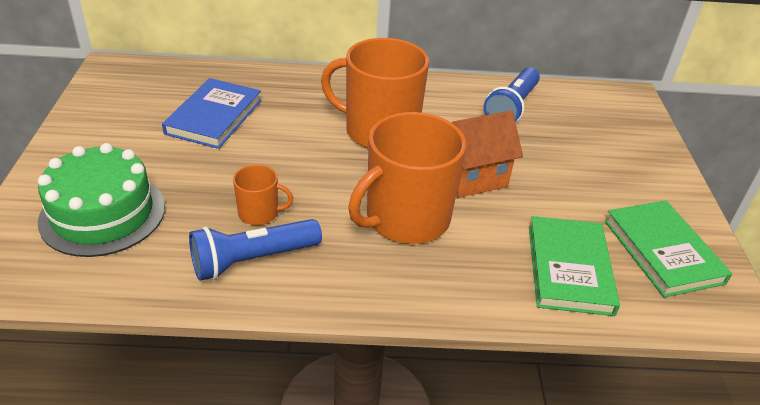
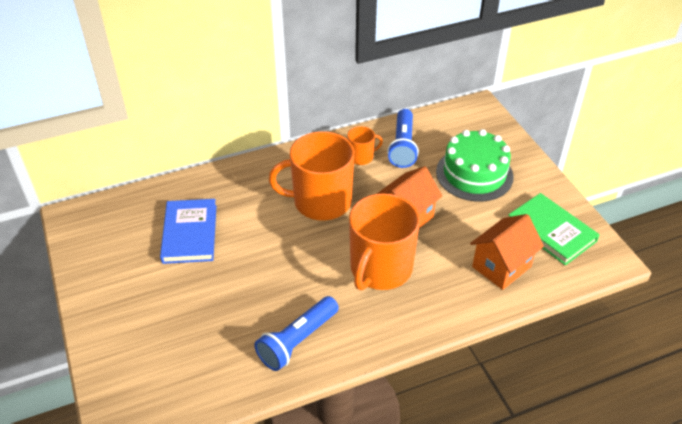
camera: 20 degrees left, 5 degrees up
(103, 214) = (166, 347): green cake -> green cake (474, 174)
(259, 213) = (278, 303): orange mug -> orange mug (361, 157)
(569, 268) = (501, 266): green book -> orange house

